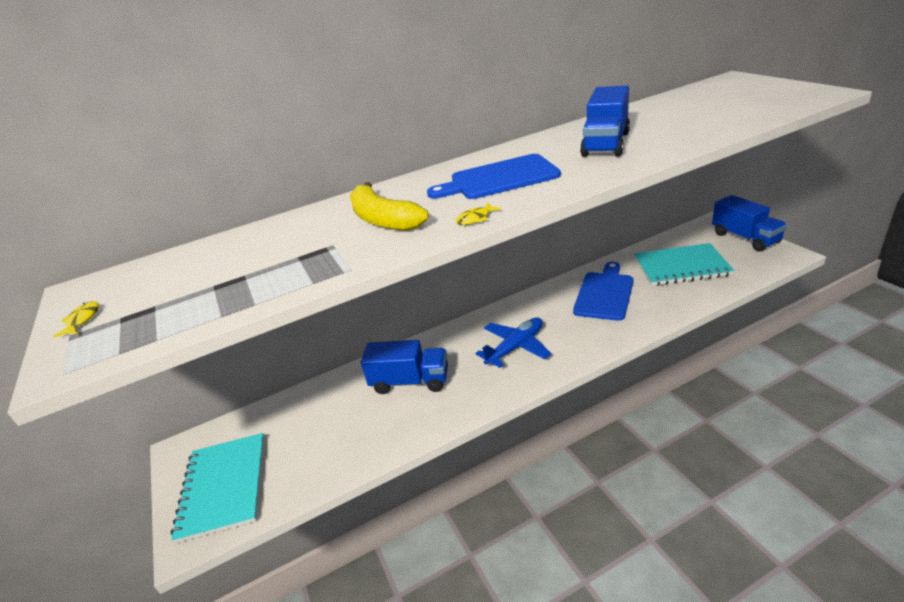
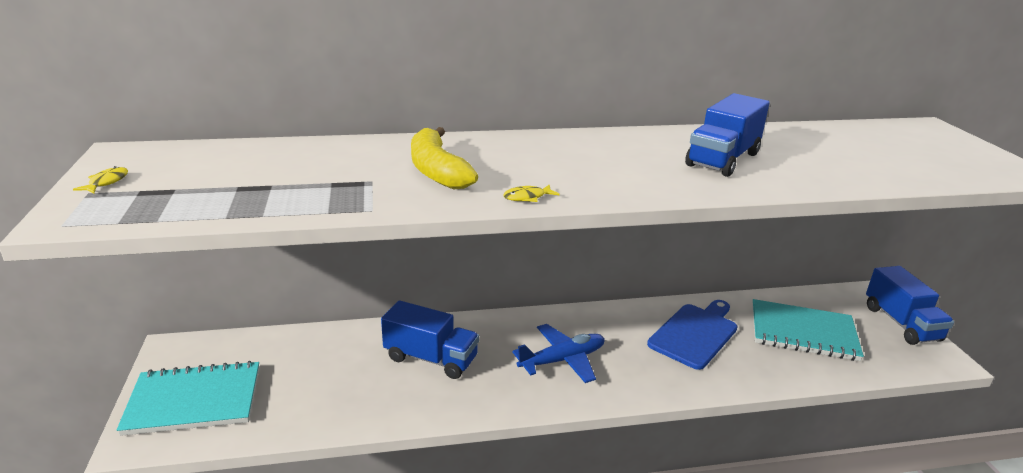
camera: 10 degrees right, 5 degrees down
(224, 487) = (194, 400): turquoise notebook -> turquoise notebook turned 75 degrees clockwise
(499, 178) = (582, 163): blue cutting board -> none

